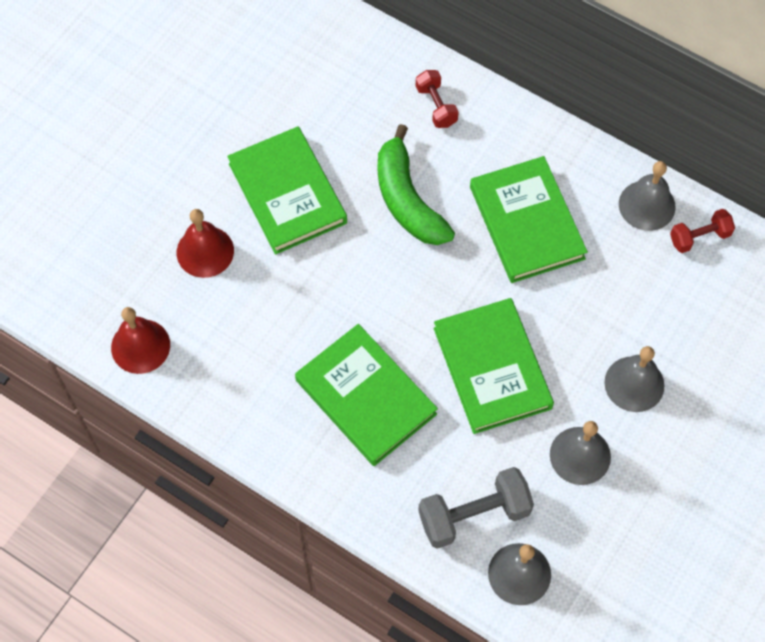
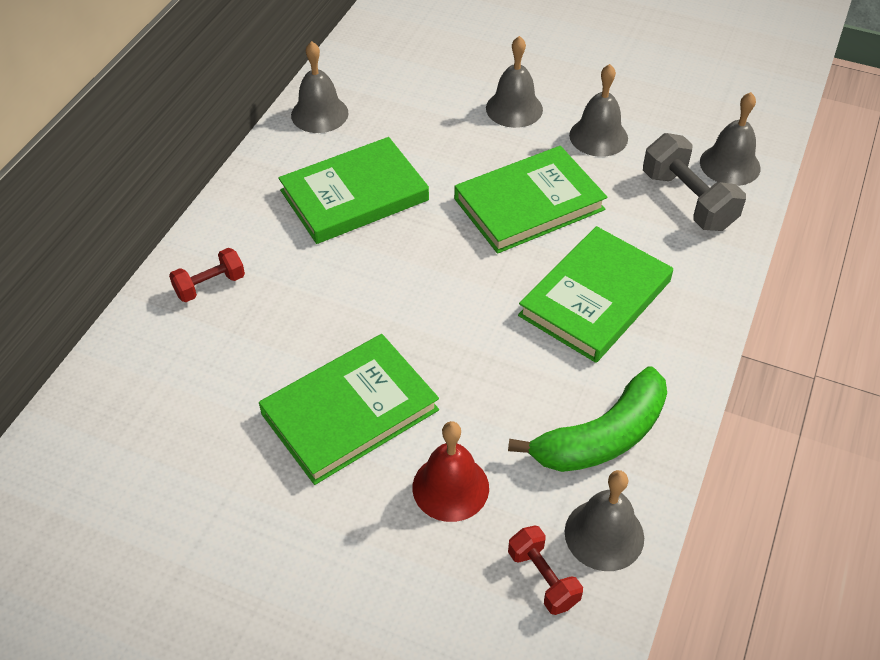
camera: 100 degrees left, 15 degrees down
(140, 346) = (604, 534): red bell -> grey bell
(407, 200) = (341, 295): green banana -> green banana (602, 437)
(699, 237) = (349, 79): red dumbbell -> red dumbbell (543, 578)

